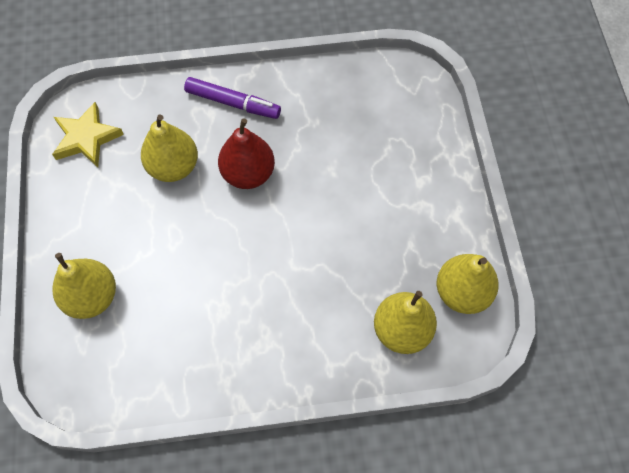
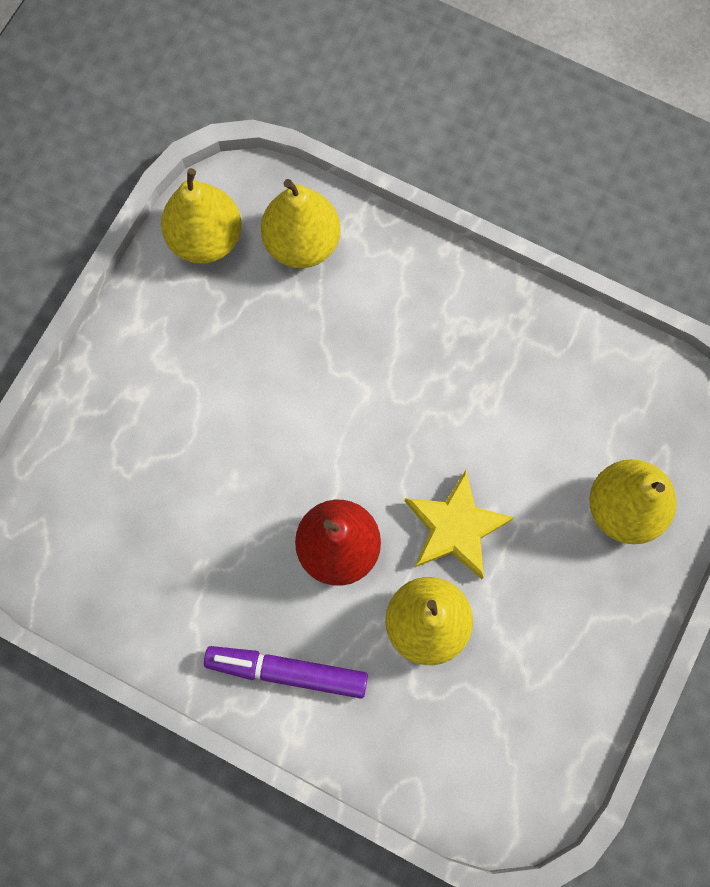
camera: 145 degrees left, 10 degrees up
(86, 138) = (517, 752): yellow star -> yellow star (455, 528)
(233, 103) = (287, 671): purple marker -> purple marker turned 45 degrees counterclockwise

